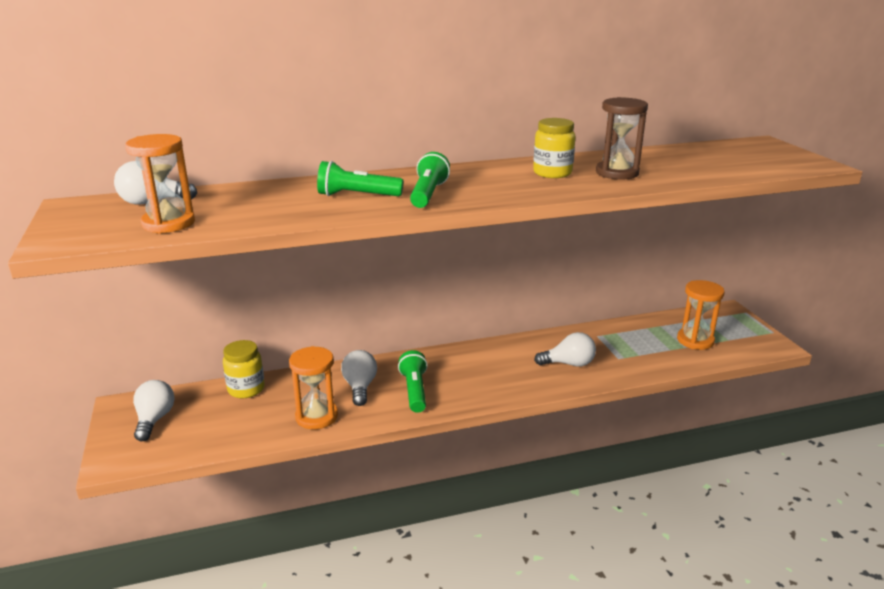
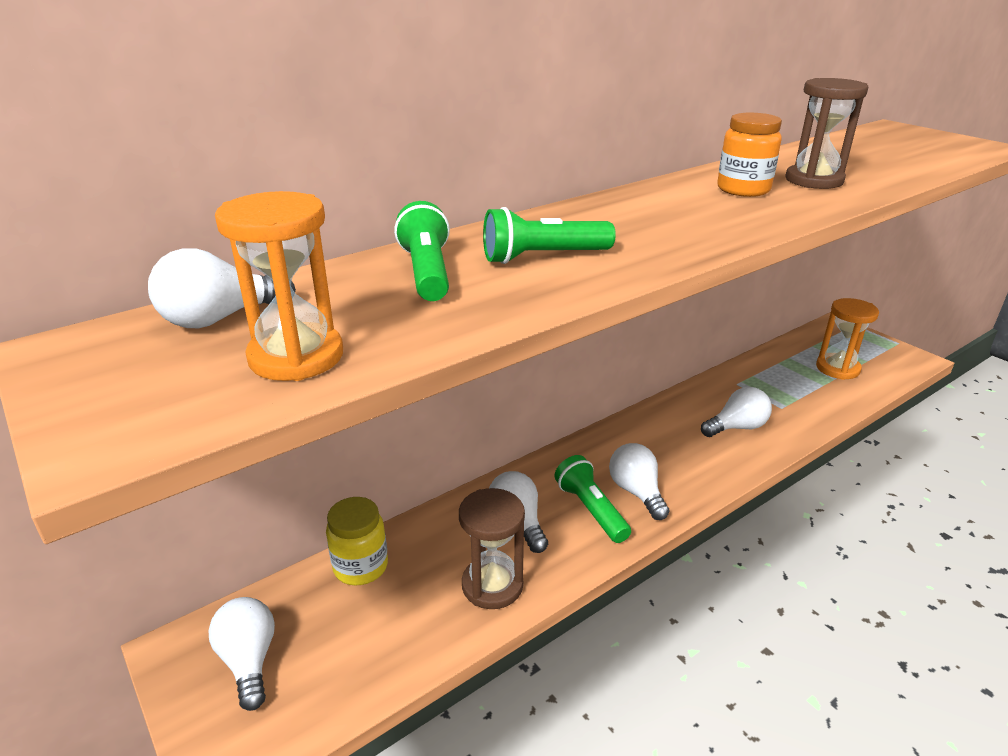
camera: 20 degrees left, 5 degrees up
(316, 416) = (492, 585): orange hourglass -> brown hourglass
(428, 194) = (637, 240): green flashlight -> green flashlight (427, 272)
(455, 387) = (636, 492): none -> white light bulb
(552, 173) = (743, 190): yellow jar -> orange jar

